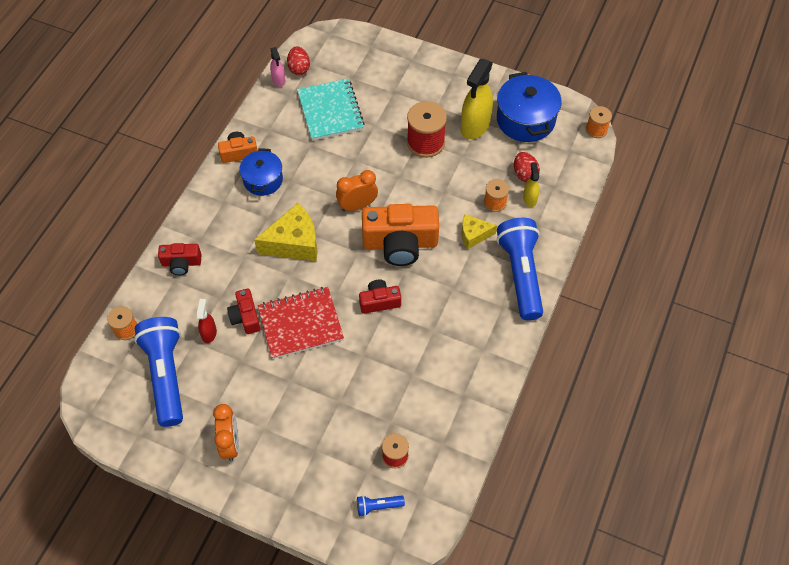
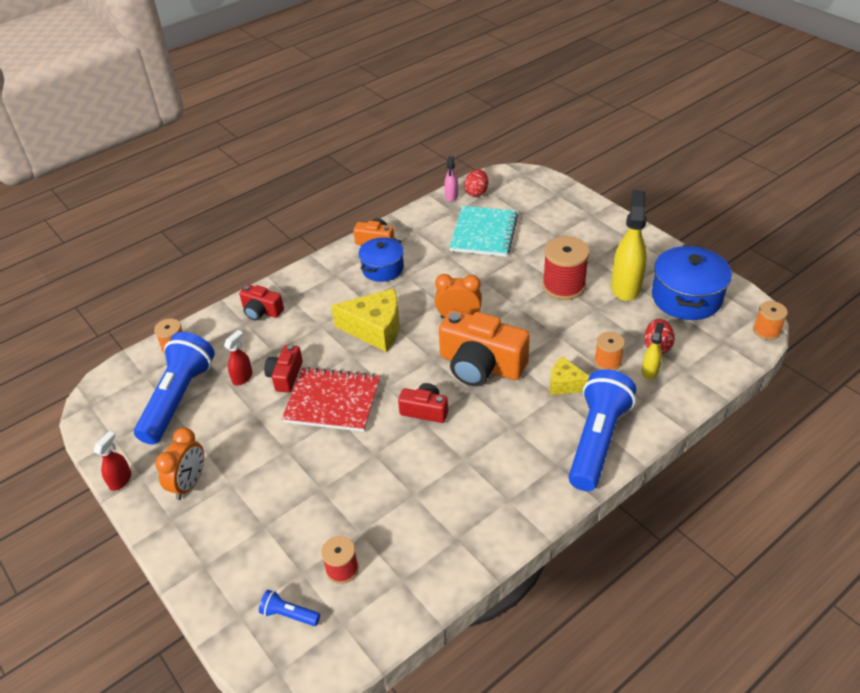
camera: 30 degrees right, 15 degrees down
(170, 466) = (120, 480): none -> red spray bottle
(475, 126) = (625, 287): yellow spray bottle -> yellow spray bottle turned 135 degrees clockwise

